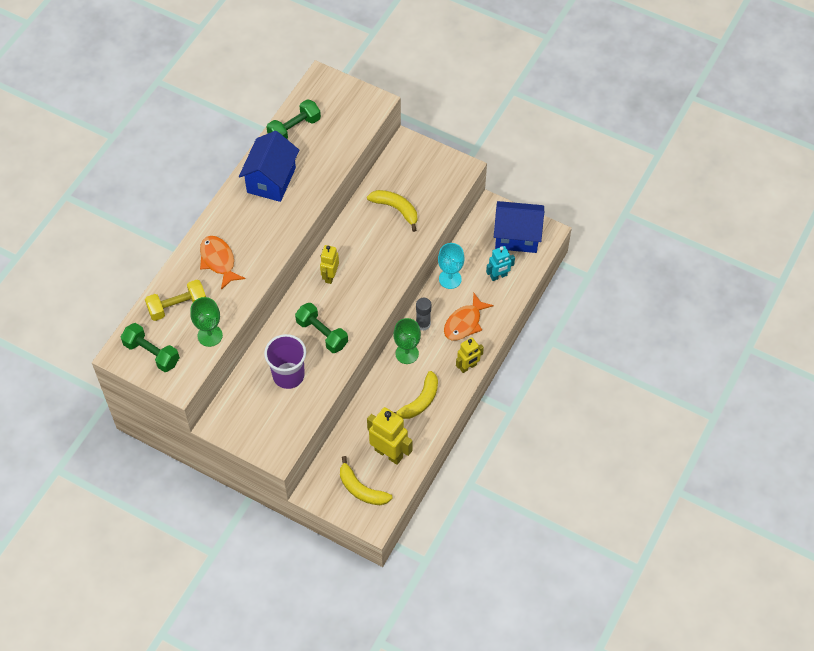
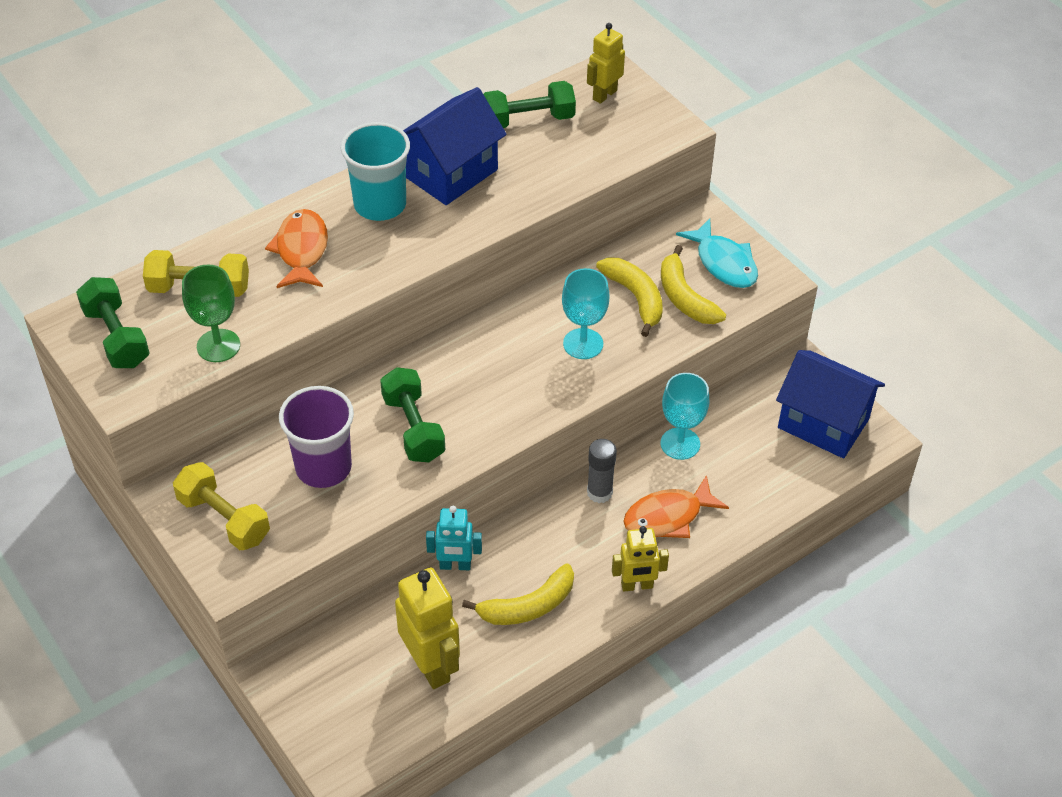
camera: 25 degrees right, 10 degrees down
(244, 215) = (380, 204): none -> turquoise cup
(254, 425) = (224, 519): none -> yellow dumbbell
(330, 276) = (476, 352): yellow robot -> yellow robot (604, 95)
(361, 489) = (353, 703): yellow banana -> yellow banana (685, 297)
(383, 248) = (583, 344): none -> turquoise goblet
(407, 353) = (548, 525): green goblet -> none
(431, 169) = (723, 263): none -> turquoise fish
(498, 276) = (762, 469): turquoise robot -> turquoise robot (455, 565)

